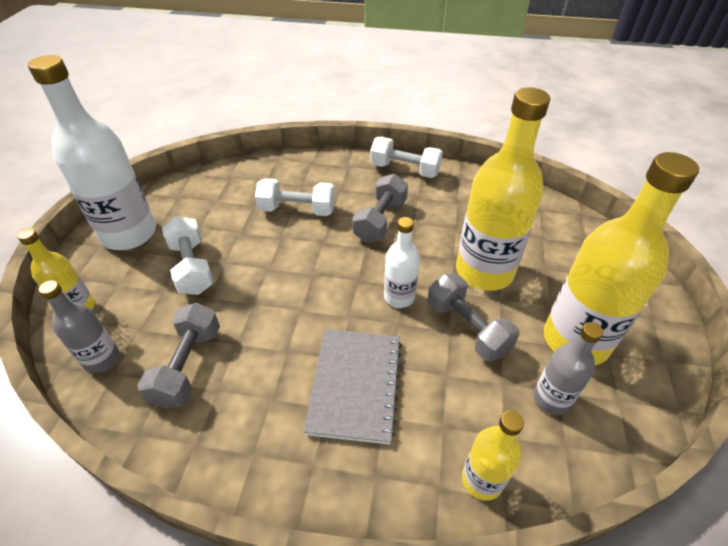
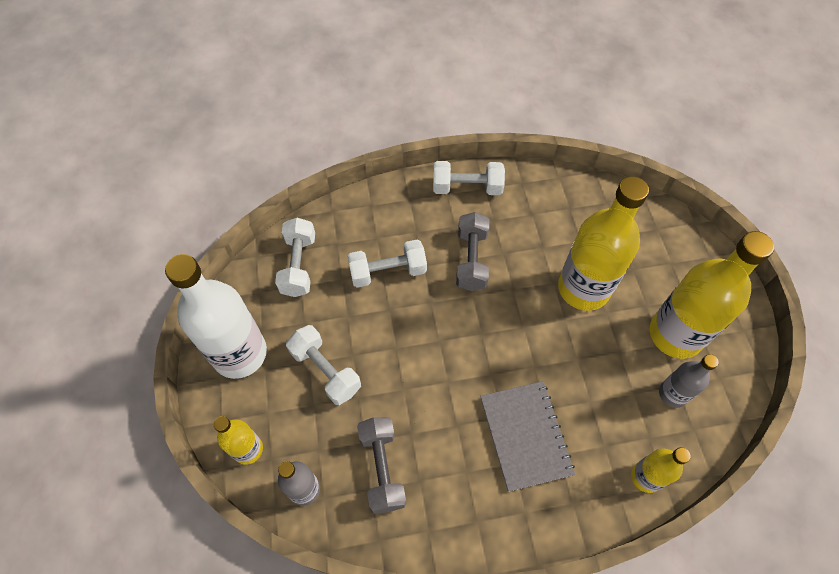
camera: 20 degrees left, 15 degrees up
(223, 187) = (298, 265): none -> white dumbbell
(399, 297) = (524, 339): white bottle -> none
(467, 328) = (590, 351): grey dumbbell -> none

